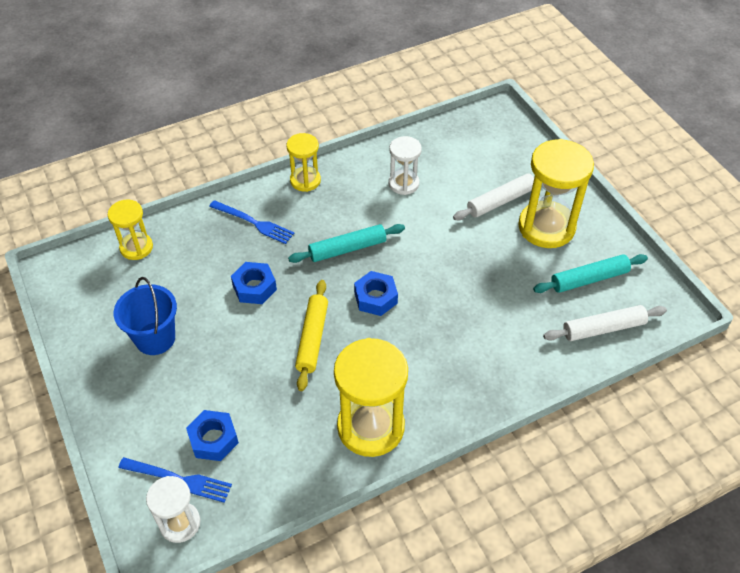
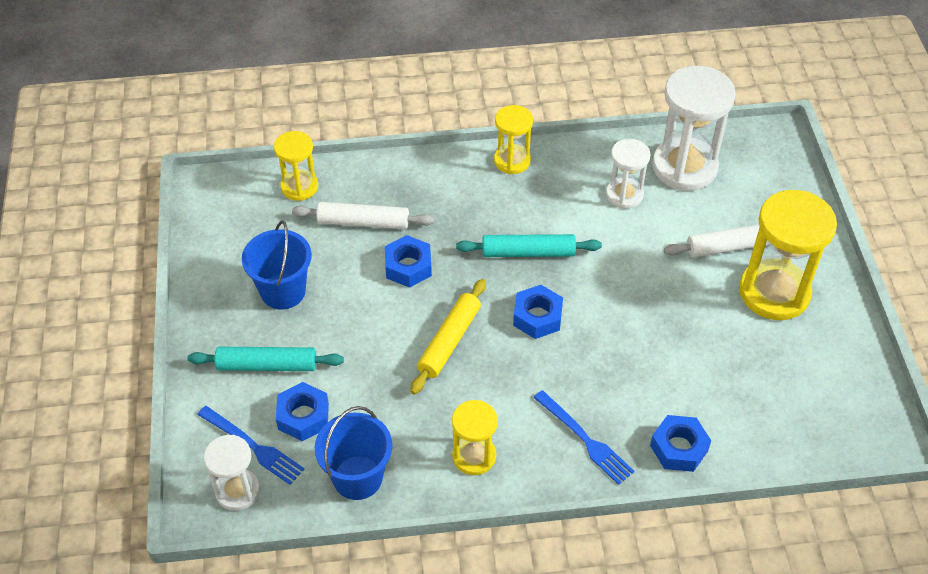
camera: 20 degrees right, 0 degrees up
(254, 223) = (435, 194): blue fork -> blue fork (585, 439)
(280, 477) = (357, 477): none -> blue bucket
(370, 427) = (474, 456): yellow hourglass -> yellow hourglass, size x0.56
(440, 151) = (684, 167): none -> white hourglass
(528, 368) = (679, 448): none -> blue nut
(589, 279) = (799, 368): turquoise rolling pin -> turquoise rolling pin (267, 365)
(603, 328) = (790, 430): white rolling pin -> white rolling pin (363, 222)

